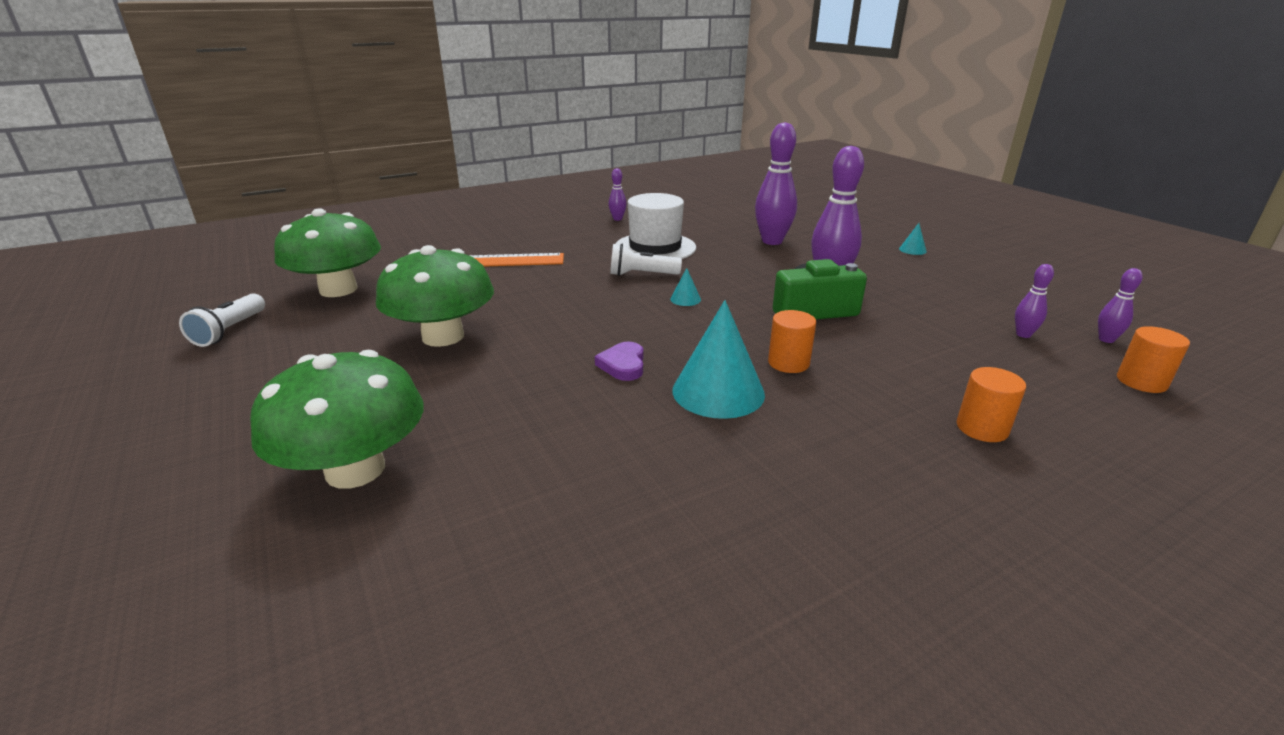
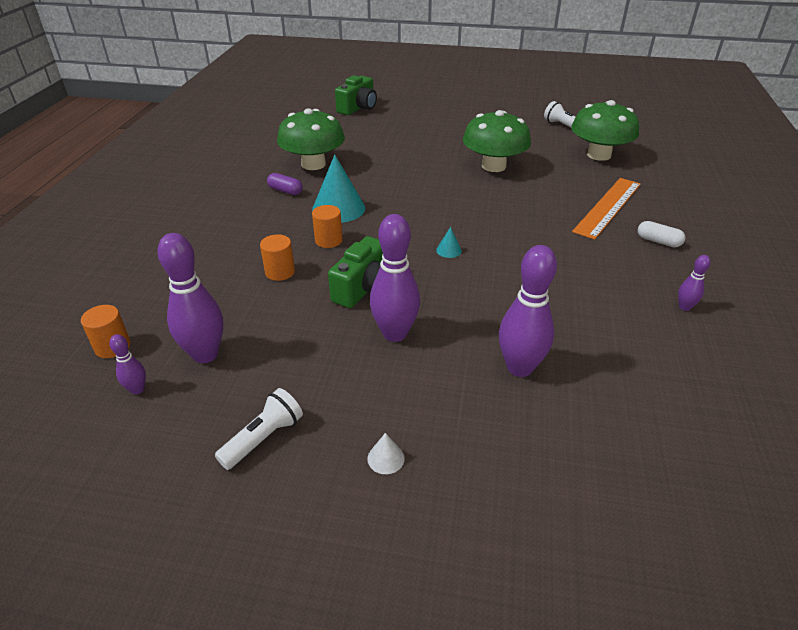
camera: 130 degrees right, 10 degrees up
(204, 634) = (358, 108): none -> green camera
(355, 469) = (402, 131): green mushroom -> green mushroom (313, 164)
(531, 237) = (658, 241): none -> white capsule
(623, 365) = (398, 197): purple heart -> none
(641, 274) = (513, 254): white flashlight -> white flashlight (263, 438)
(655, 247) = (570, 288): white hat -> none
(753, 466) = (285, 191): none -> purple capsule
(912, 250) = (386, 458): turquoise cone -> white cone
(982, 428) = (203, 255): orange cylinder -> orange cylinder (280, 272)
(1023, 334) = (205, 354): purple bowling pin -> purple bowling pin, size x2.06

